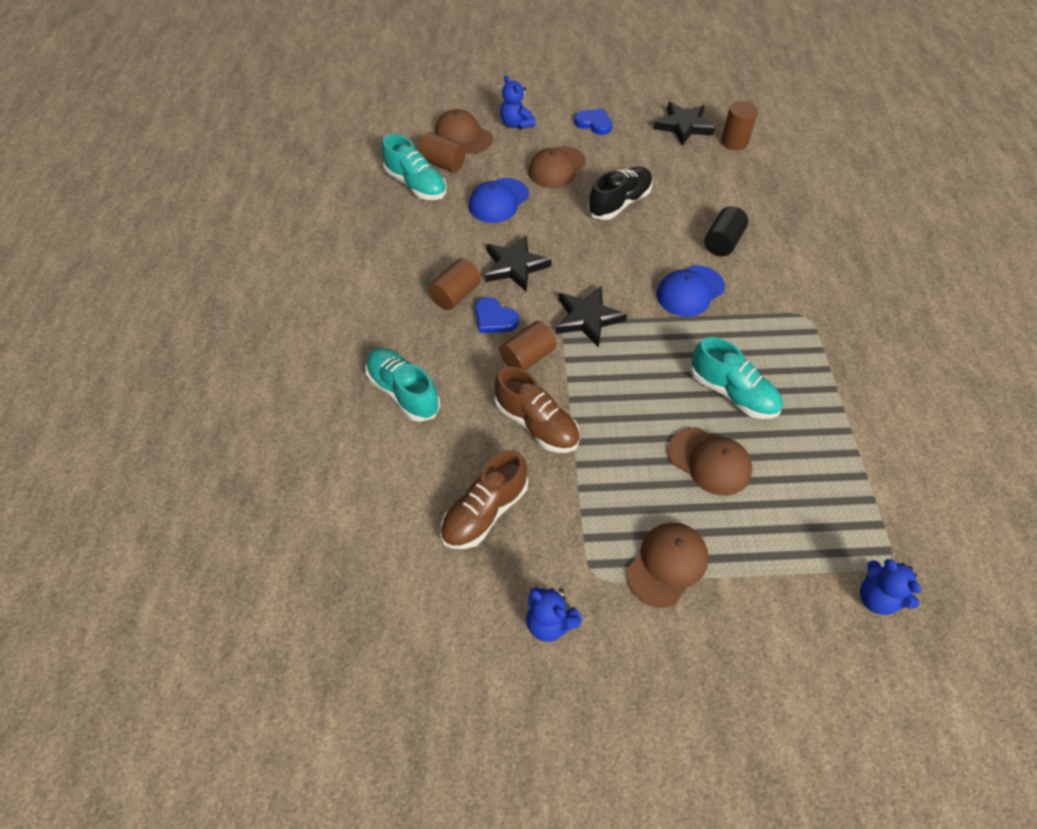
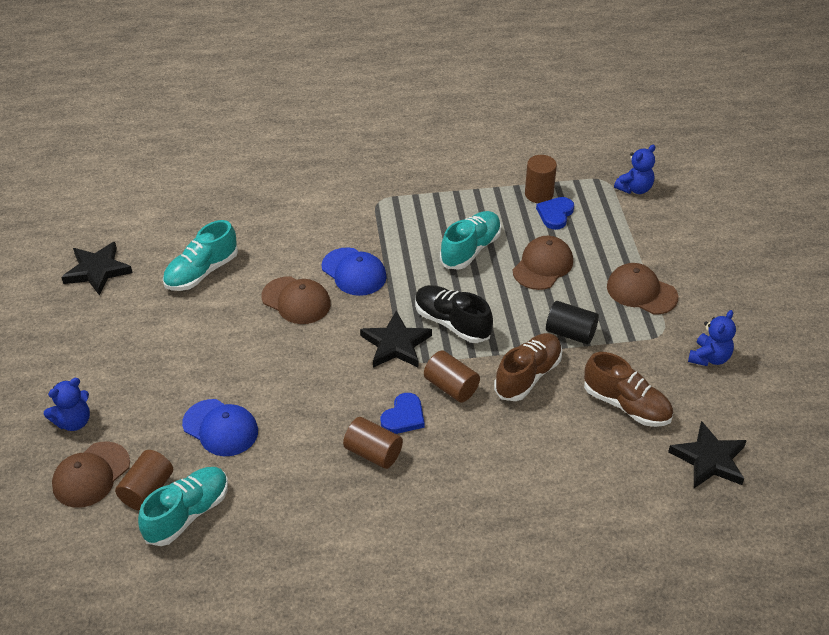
camera: 95 degrees left, 10 degrees down
(403, 392) = (510, 482): turquoise shoe -> turquoise shoe (201, 272)
(515, 266) = (327, 405): black star -> black star (709, 459)
(556, 168) = (163, 378): brown cap -> brown cap (296, 301)
(594, 123) = (82, 347): blue heart -> blue heart (555, 214)
(619, 203) = (227, 323): black shoe -> black shoe (452, 323)
(722, 242) = (286, 247): black cylinder -> black cylinder (570, 333)
(734, 142) = (130, 232): brown cylinder -> brown cylinder (539, 194)

